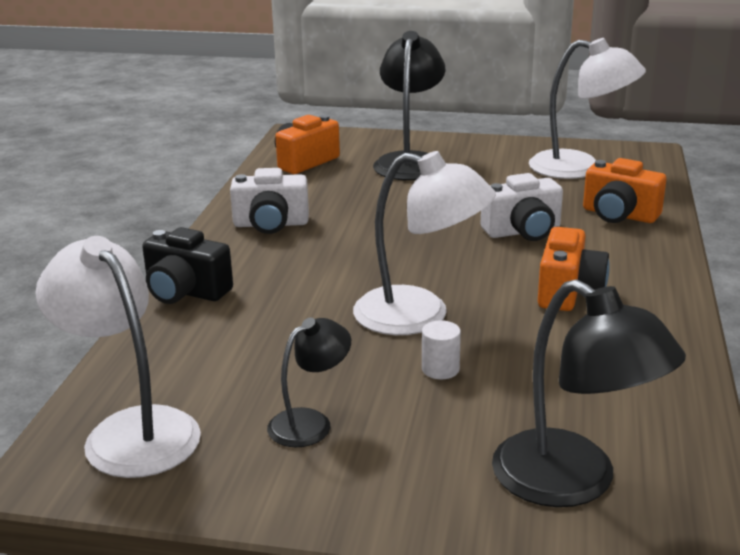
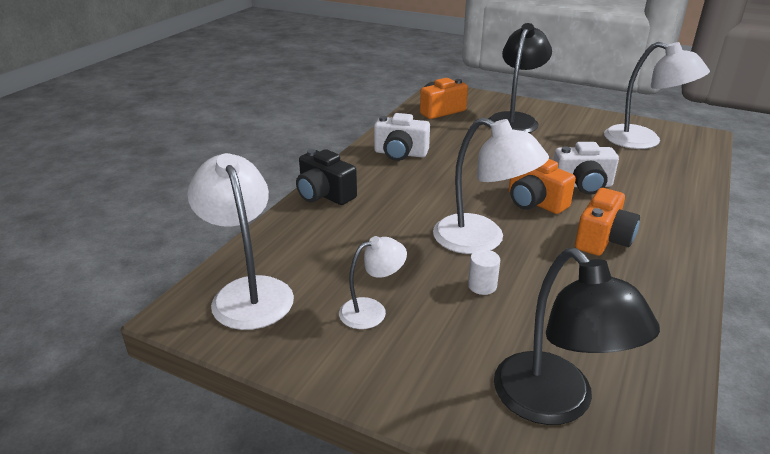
camera: 15 degrees right, 5 degrees up
(310, 422) = (372, 310): black lamp -> white lamp
(619, 215) = (663, 183): orange camera -> orange camera (534, 202)

